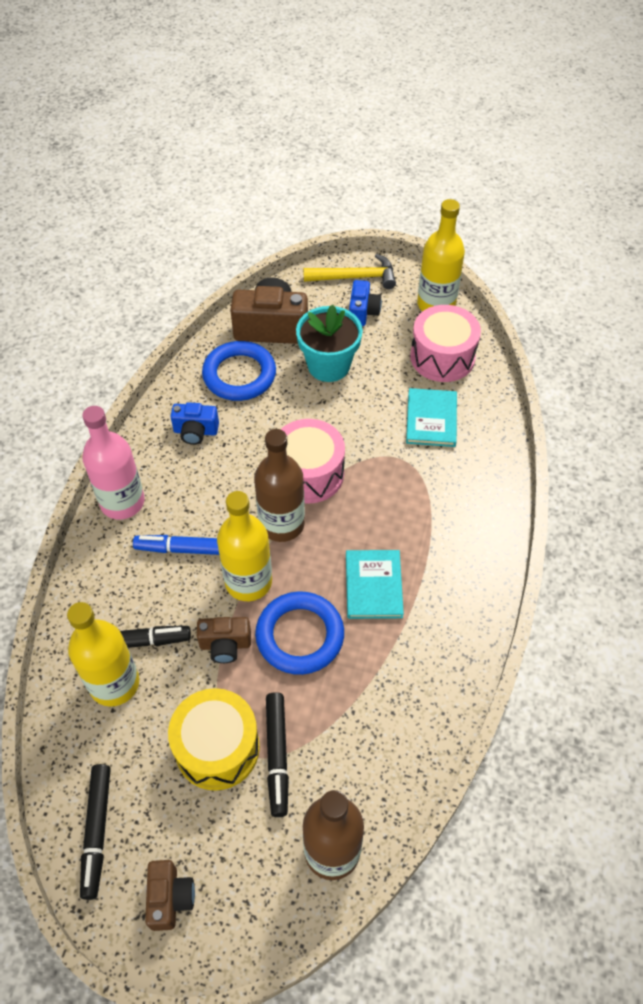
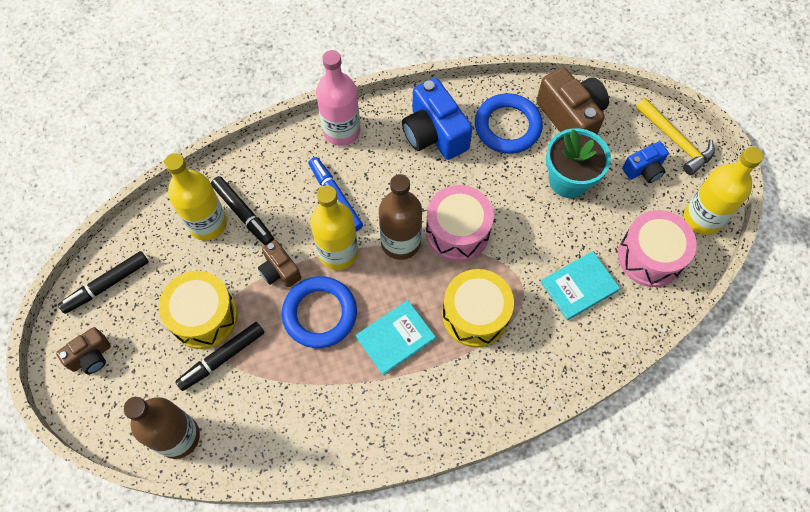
camera: 55 degrees right, 10 degrees up
(195, 431) = (434, 134): blue camera -> blue camera, size x1.78
(399, 509) = (475, 315): none -> yellow drum

